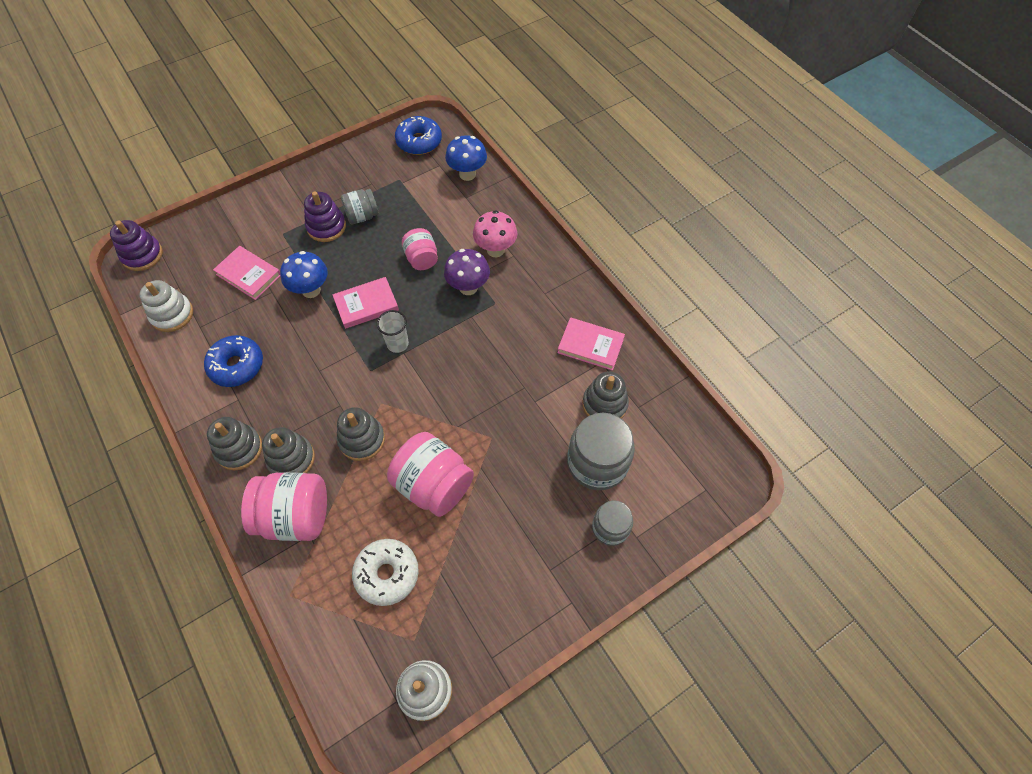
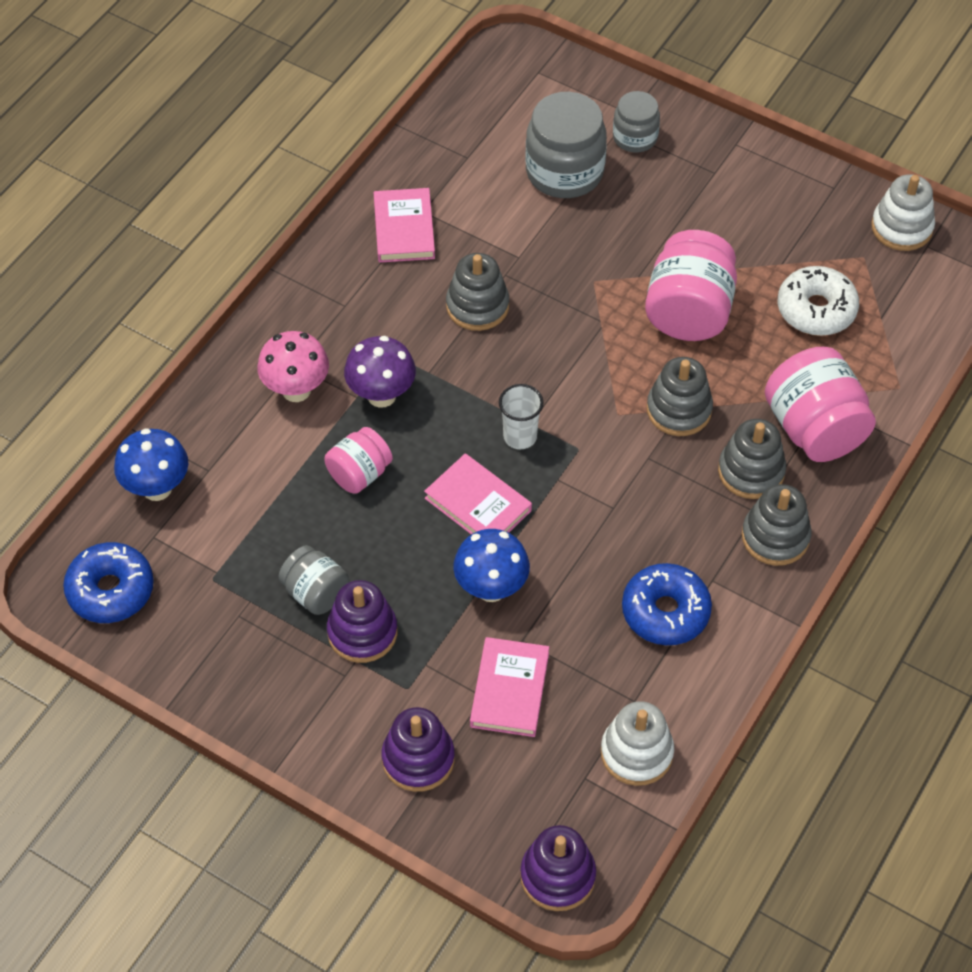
camera: 115 degrees left, 5 degrees down
(243, 224) = (418, 759): none -> purple stacking toy
(604, 404) = (482, 189): grey stacking toy -> grey stacking toy (477, 306)

